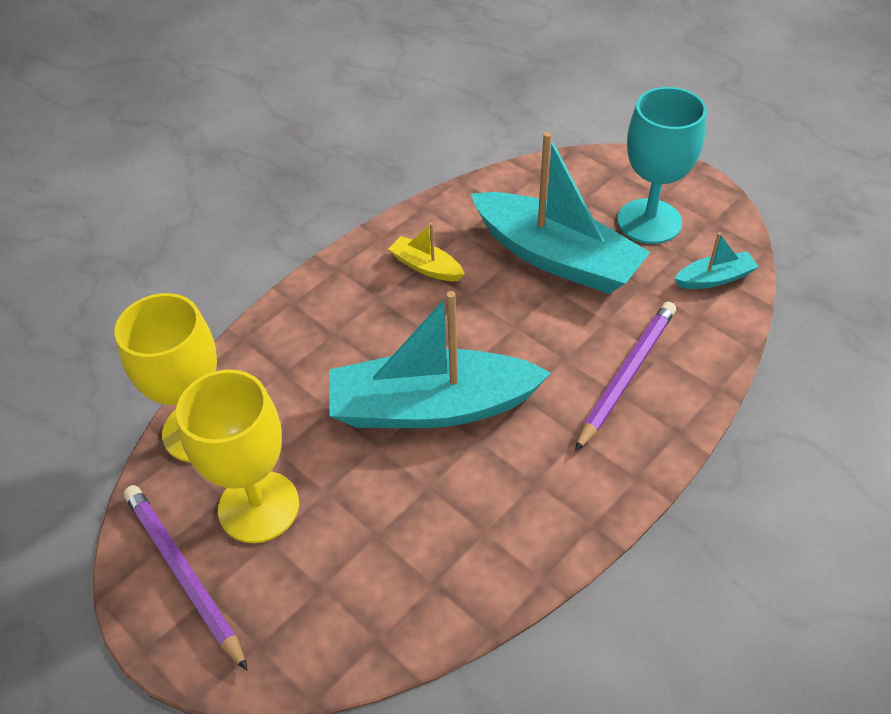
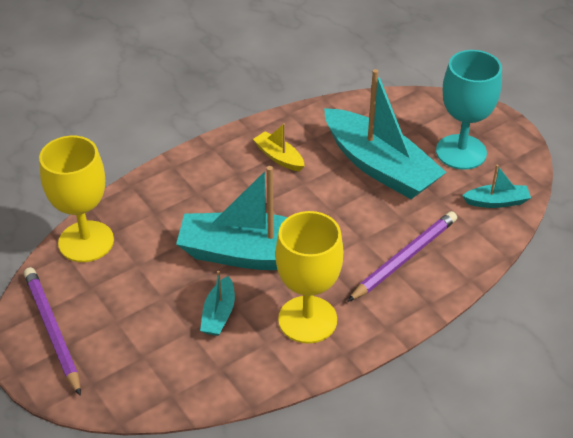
camera: 10 degrees right, 5 degrees down
(259, 507) = (114, 298): yellow goblet -> yellow goblet (307, 319)
(409, 502) = (219, 314): none -> turquoise boat

